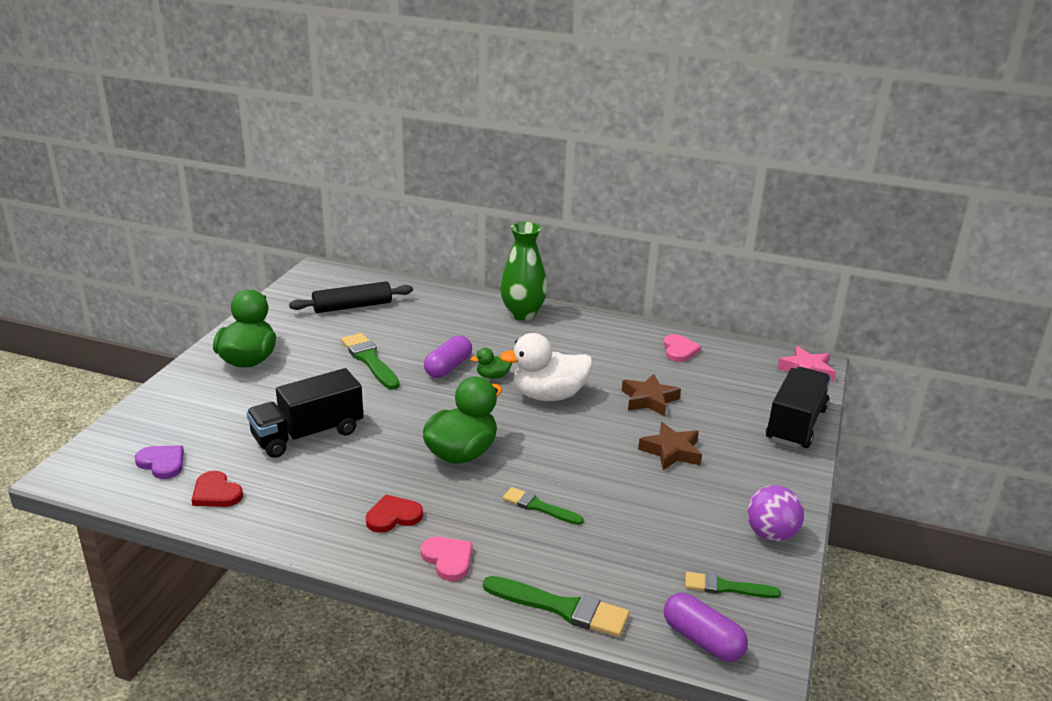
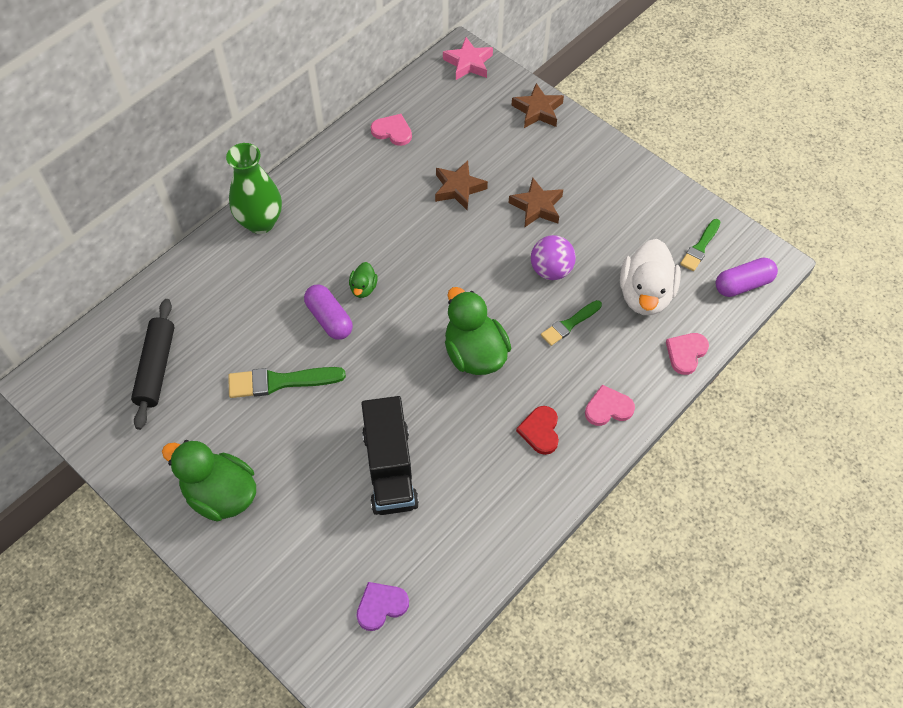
camera: 65 degrees left, 30 degrees up
(216, 493) = (450, 564): red heart -> none
(548, 396) = (417, 257): white duck -> white duck (645, 294)
(561, 608) = (686, 353): green brush -> pink heart
(771, 534) = (657, 194): purple ball -> purple ball (551, 270)
(795, 424) = (537, 110): black truck -> brown star

